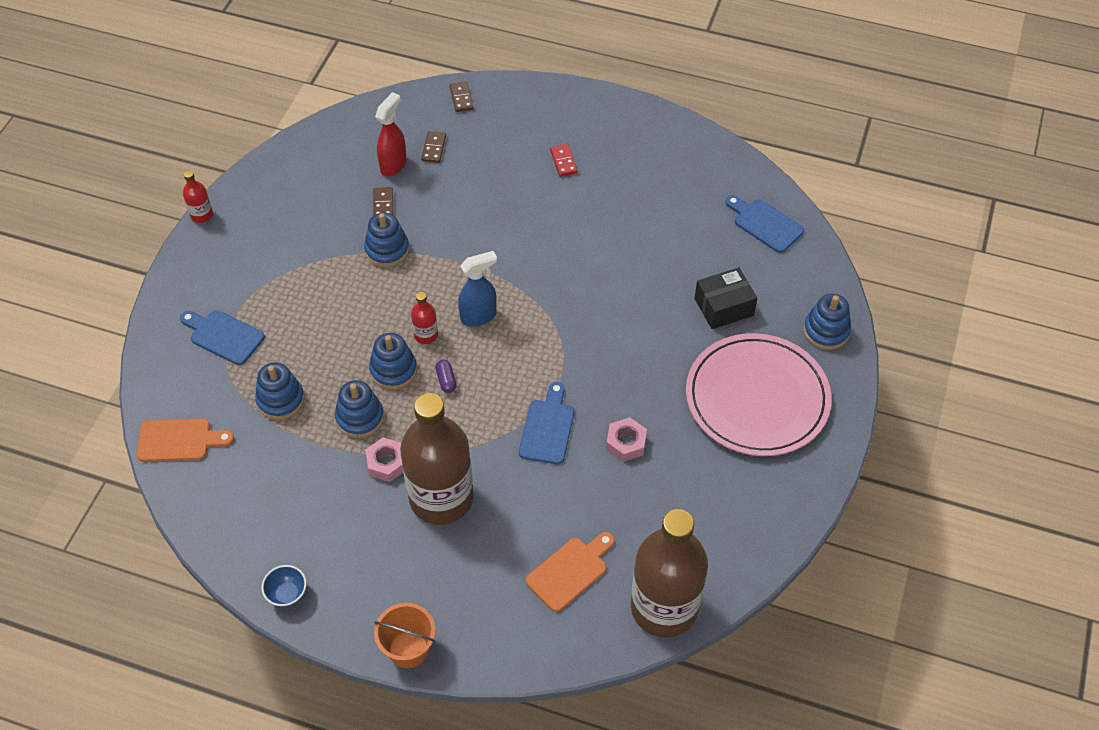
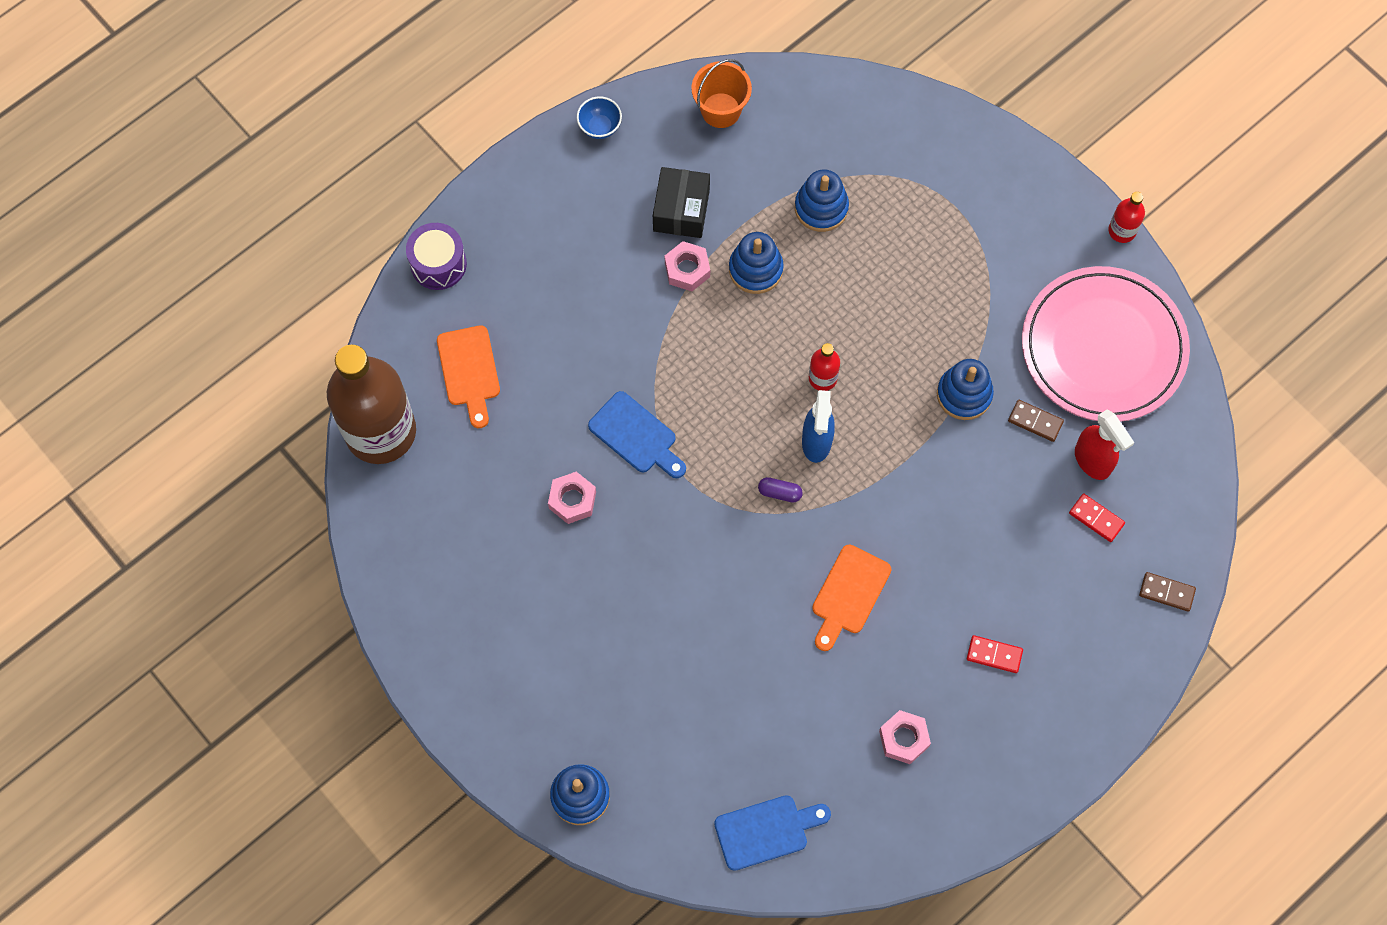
camera: 120 degrees right, 15 degrees up
(179, 440) = (826, 102): orange cutting board -> orange cutting board (848, 594)
(224, 336) = (935, 188): blue cutting board -> none
(393, 370) = (795, 326): blue stacking toy -> none
(408, 649) = (483, 199): orange bucket -> orange bucket (721, 110)
(434, 148) = (1096, 518): brown domino -> red domino
(441, 498) = (618, 299): brown bottle -> none
(446, 380) = (753, 370): purple capsule -> purple capsule (779, 493)
(490, 650) = (438, 264): none -> purple drum
(652, 182) = (904, 739): none -> pink nut
(723, 307) = (678, 705): black box -> black box (681, 210)
(757, 398) = (543, 663): pink plate -> pink plate (1103, 347)

